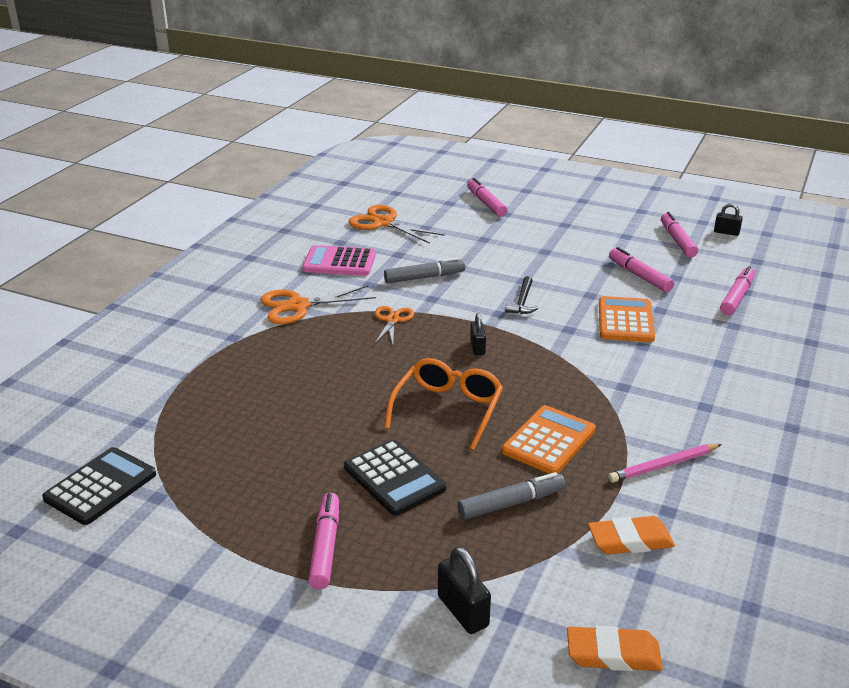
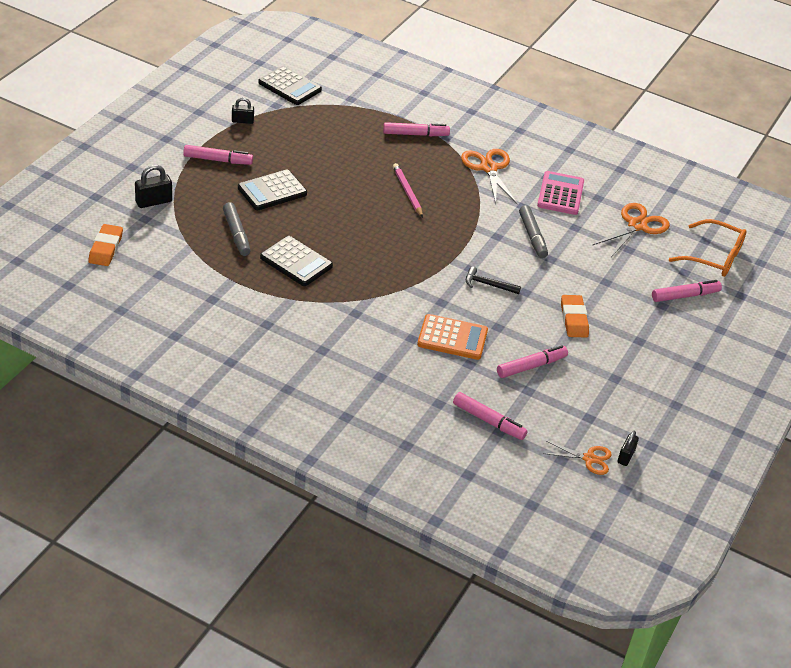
camera: 90 degrees right, 10 degrees up
(392, 320) = (464, 212): orange scissors -> orange scissors (589, 459)
(448, 409) = (341, 223): orange glasses -> orange glasses (714, 257)
(477, 347) = (419, 248): black padlock -> black padlock (242, 121)
(549, 441) = (296, 262): orange calculator -> black calculator
(630, 540) = (190, 276): orange eraser -> orange eraser (574, 319)
(663, 465) = (257, 309): pink pencil -> pink pencil (407, 192)
(677, 240) = (605, 413): pink marker -> pink marker (415, 134)

